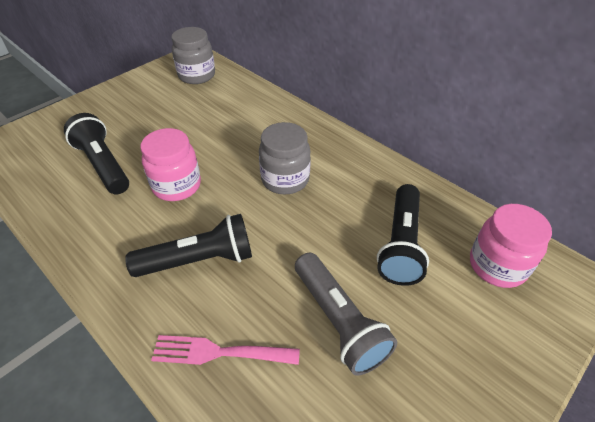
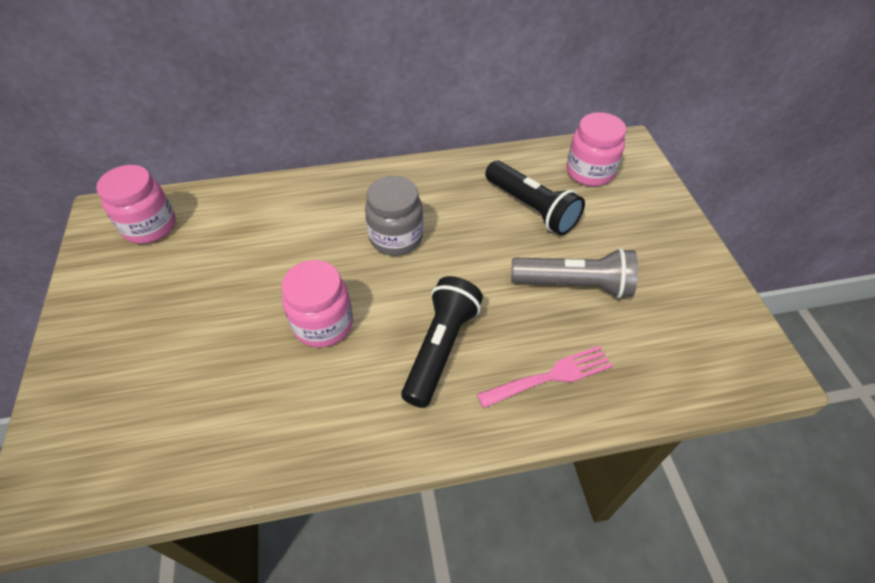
camera: 55 degrees left, 5 degrees up
(103, 165) = (219, 379): black flashlight -> none
(197, 75) = (150, 226): grey jar -> pink jar
(219, 352) = (551, 376): pink fork -> pink fork turned 150 degrees counterclockwise

